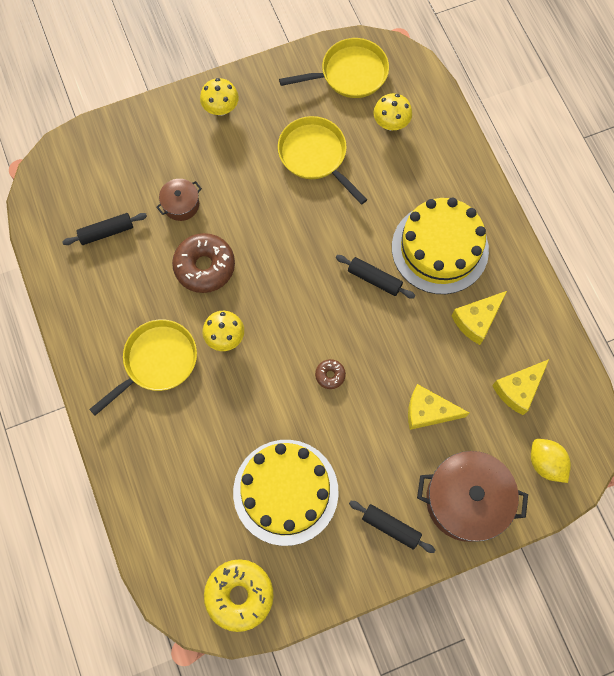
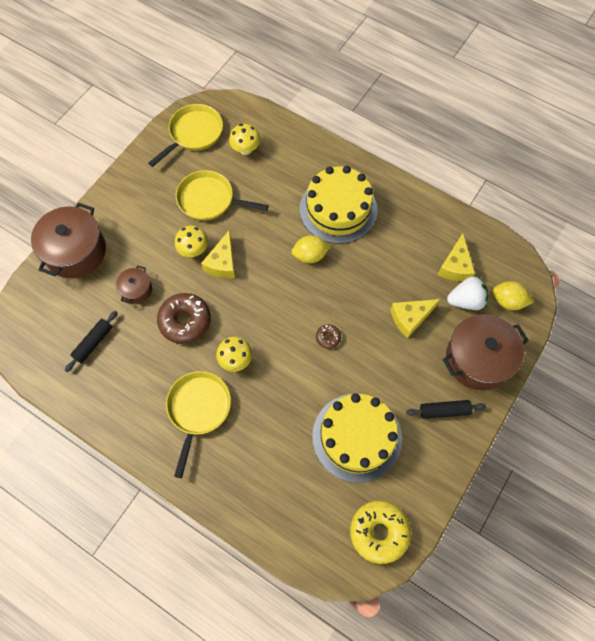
camera: 35 degrees left, 5 degrees down
(151, 128) = (75, 251): none -> brown pot
(221, 108) = (118, 208): yellow mushroom -> yellow mushroom (194, 250)
(374, 279) = (310, 255): black rolling pin -> yellow lemon
(476, 320) = (396, 239): yellow cheese -> yellow cheese (222, 263)
(501, 432) = (466, 300): none -> white strawberry

